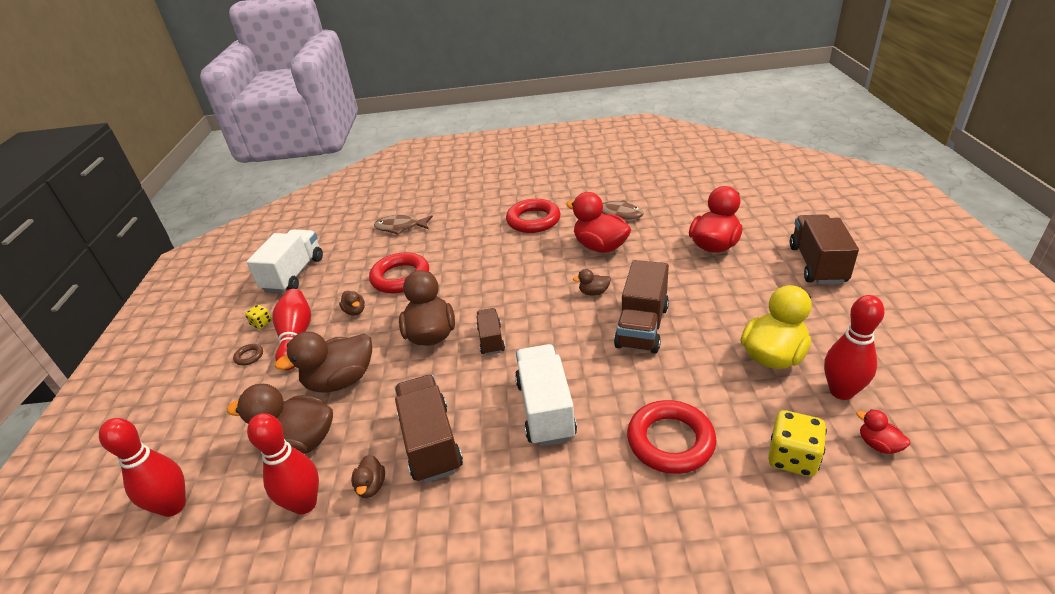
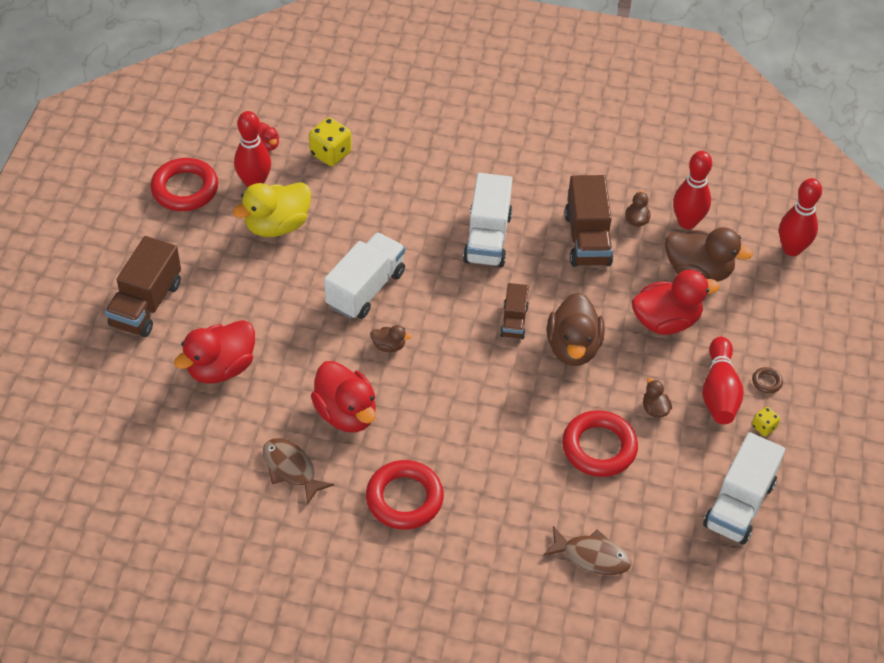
camera: 170 degrees left, 15 degrees up
(340, 381) = (666, 321): brown duck -> red duck
(642, 326) = (365, 289): brown truck -> white truck
(670, 441) = (405, 187): red ring -> red ring (185, 189)

